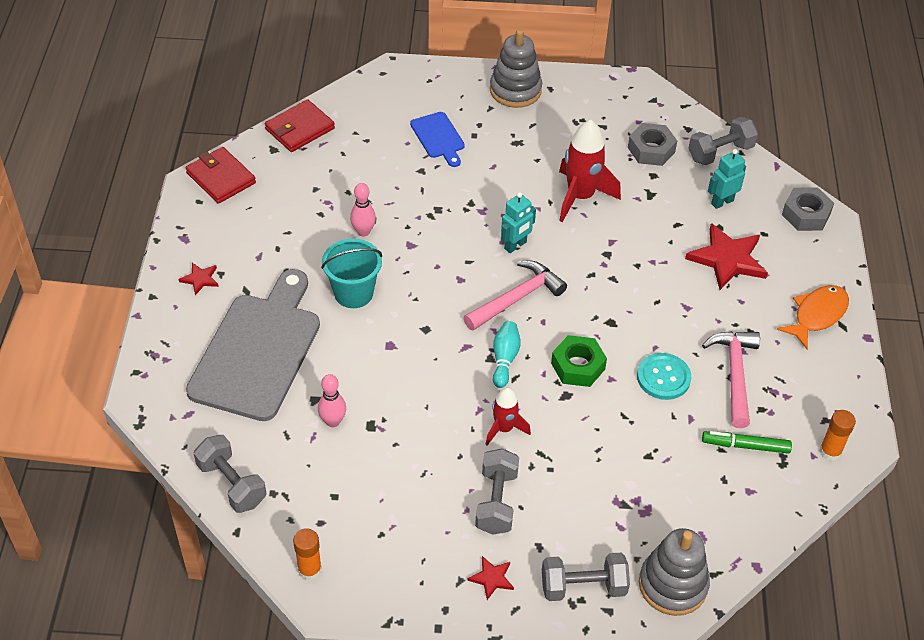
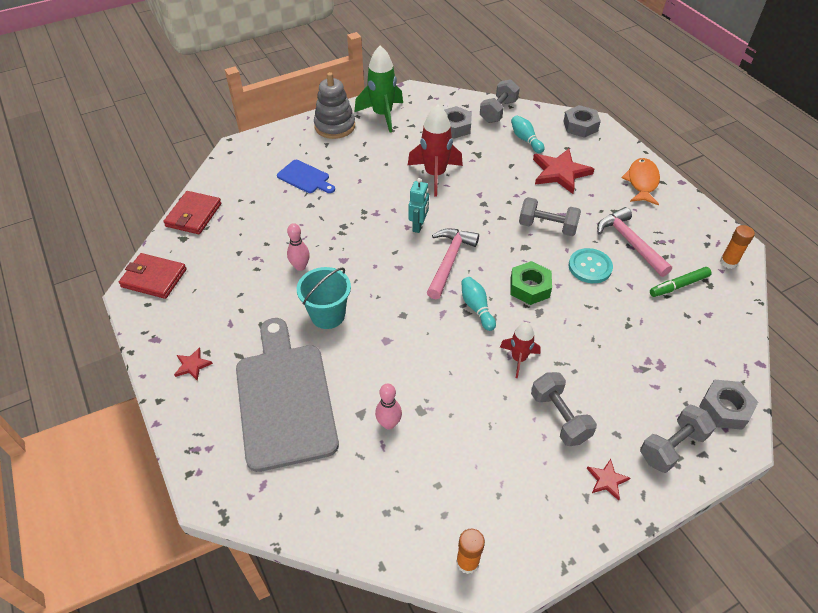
camera: 30 degrees left, 0 degrees up
(232, 484) = (346, 525): grey dumbbell -> grey dumbbell (547, 227)
(579, 99) = (382, 115): none -> green rocket
(672, 585) = (725, 408): grey stacking toy -> grey nut
(722, 202) = (525, 140): turquoise robot -> turquoise bowling pin

